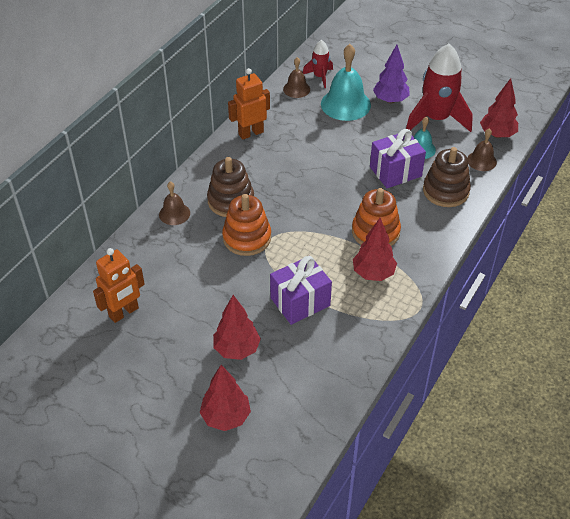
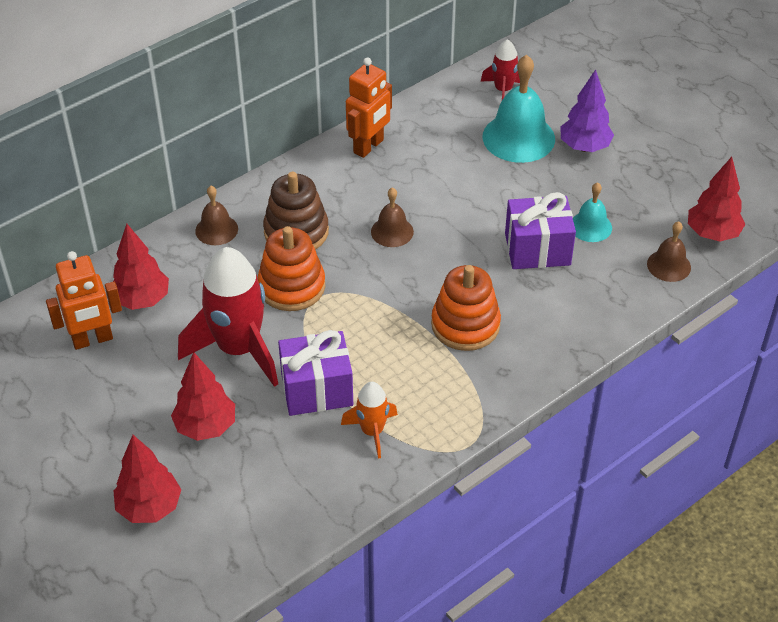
camera: 20 degrees right, 0 degrees up
(251, 133) = (369, 146): orange robot -> orange robot turned 135 degrees clockwise
(296, 89) = (462, 100): brown bell -> brown bell (392, 231)
(352, 319) = (372, 431): none -> orange rocket
(373, 273) = (432, 380): red tree -> red tree (142, 300)
(436, 119) = (635, 190): red rocket -> red rocket (238, 349)
(445, 191) = (593, 295): brown stacking toy -> none

